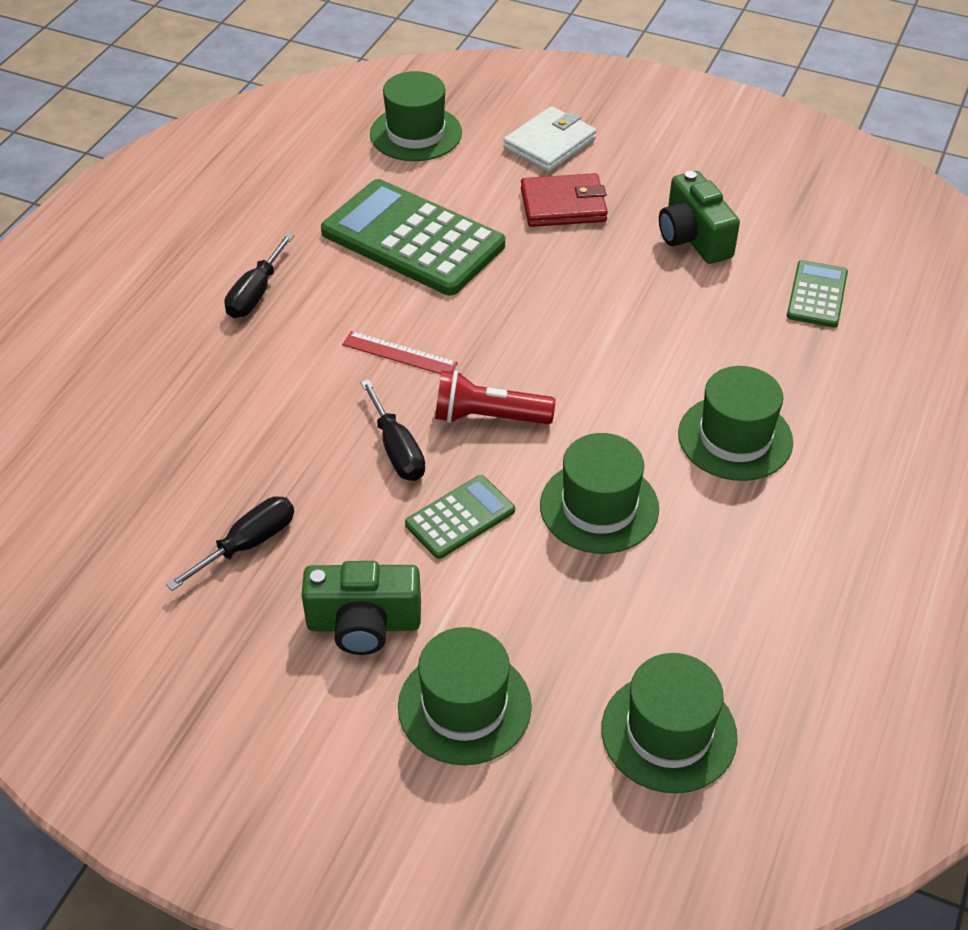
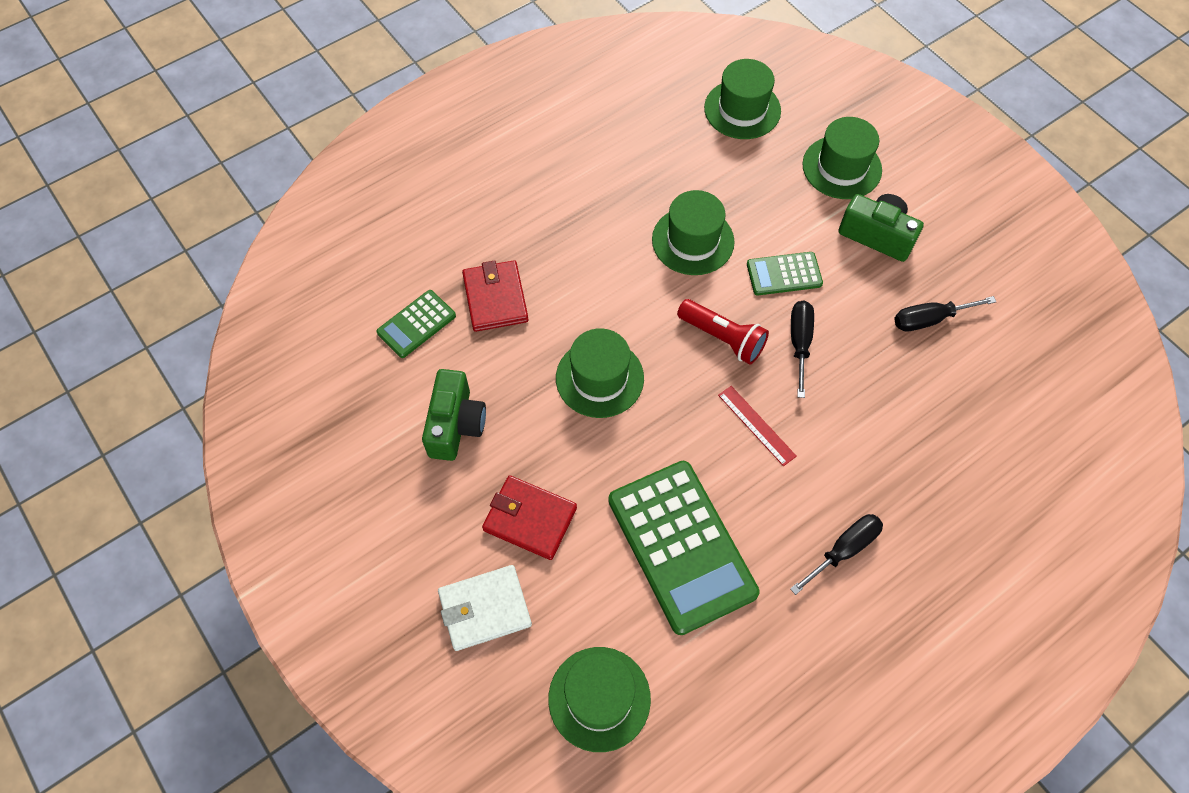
camera: 150 degrees left, 15 degrees up
(735, 438) = (572, 245): green hat -> green hat (599, 378)
(764, 349) = (495, 298): none -> red wallet

